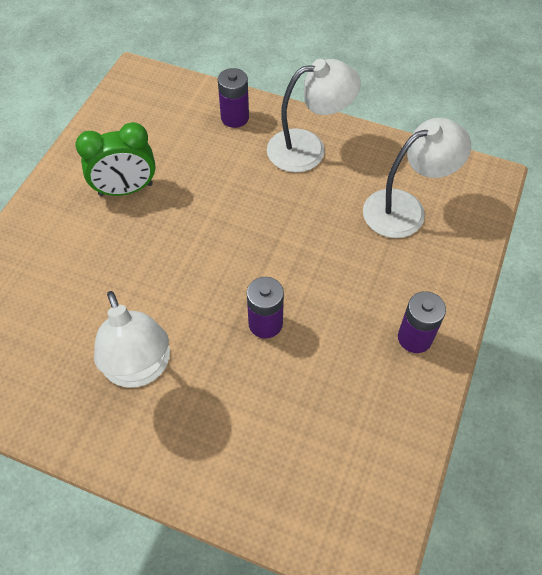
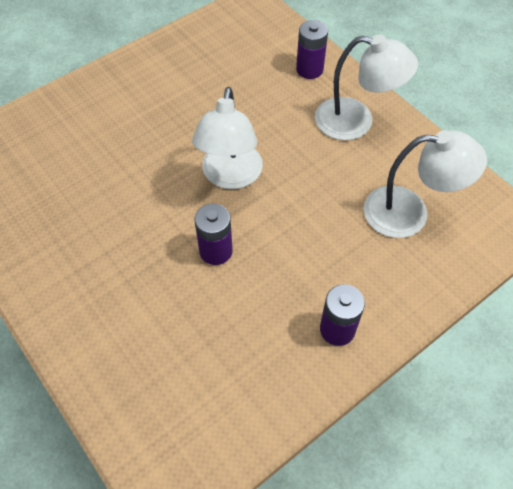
camera: 30 degrees right, 0 degrees up
(125, 189) = (180, 91): green clock -> none
(140, 369) = (93, 237): white lamp -> white lamp (230, 176)

